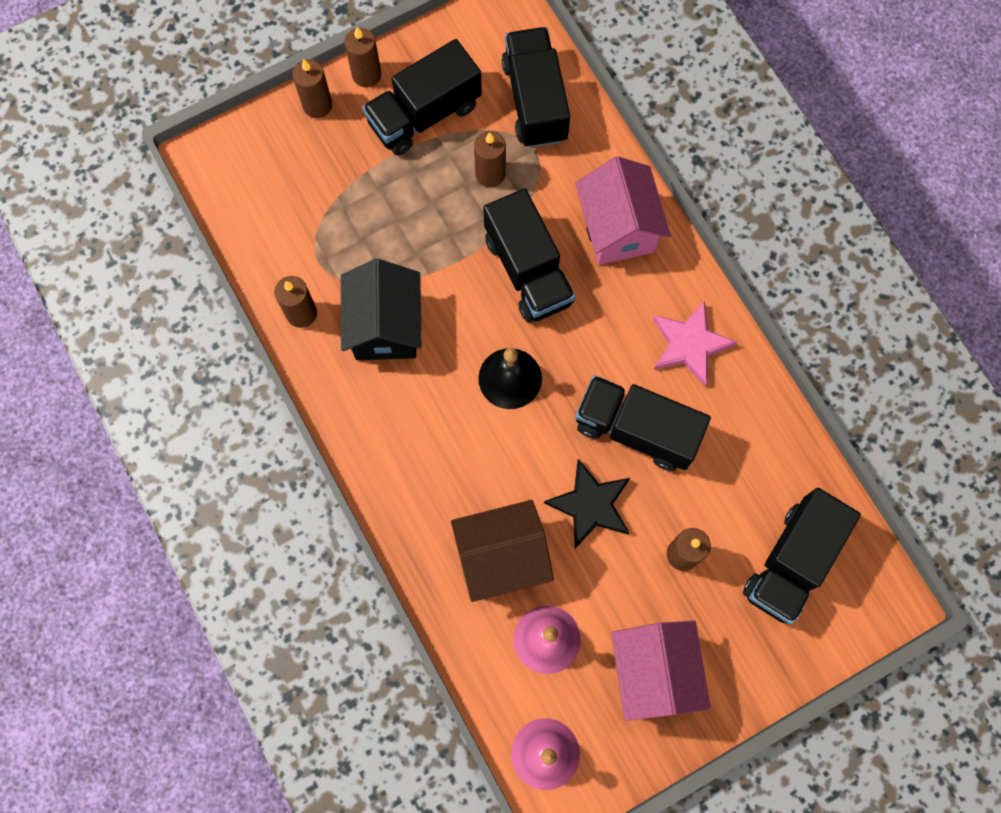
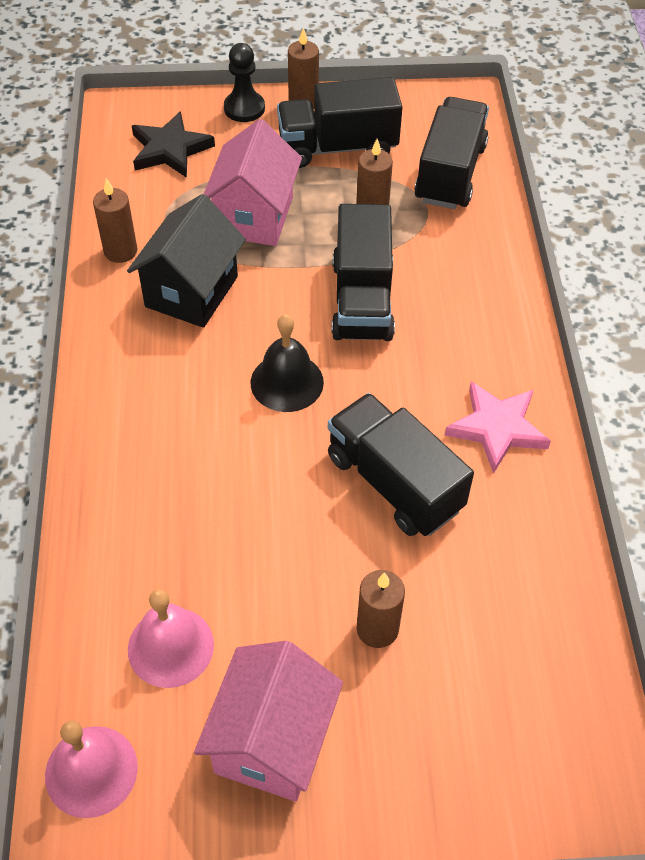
camera: 25 degrees right, 20 degrees down
(317, 105) = (244, 108): brown candle -> black pawn
(502, 557) = (174, 541): brown house -> none
(590, 505) = (301, 533): black star -> black star (170, 149)
(617, 228) = (475, 300): pink house -> pink house (254, 216)
(791, 562) = (505, 697): black truck -> none

